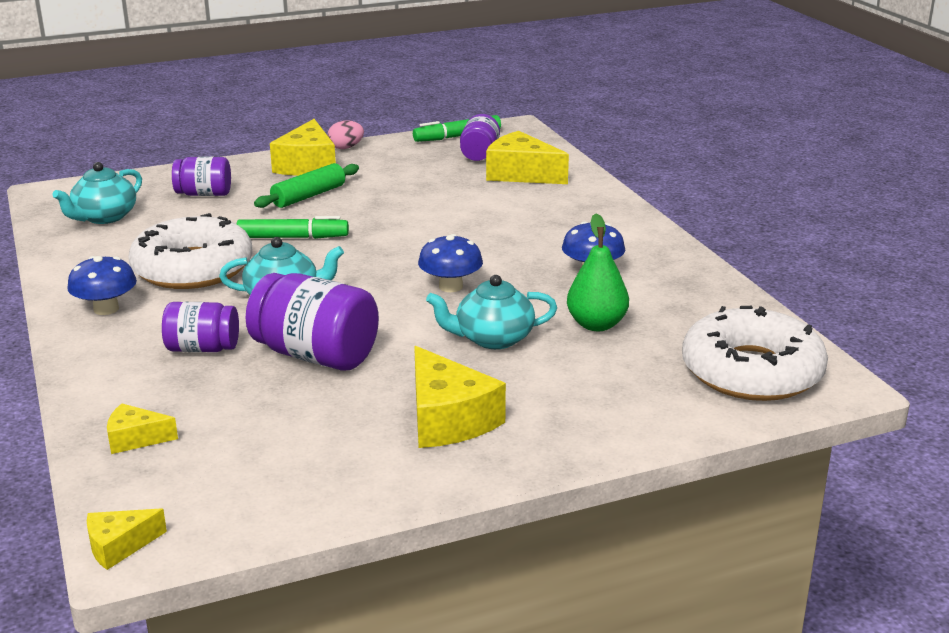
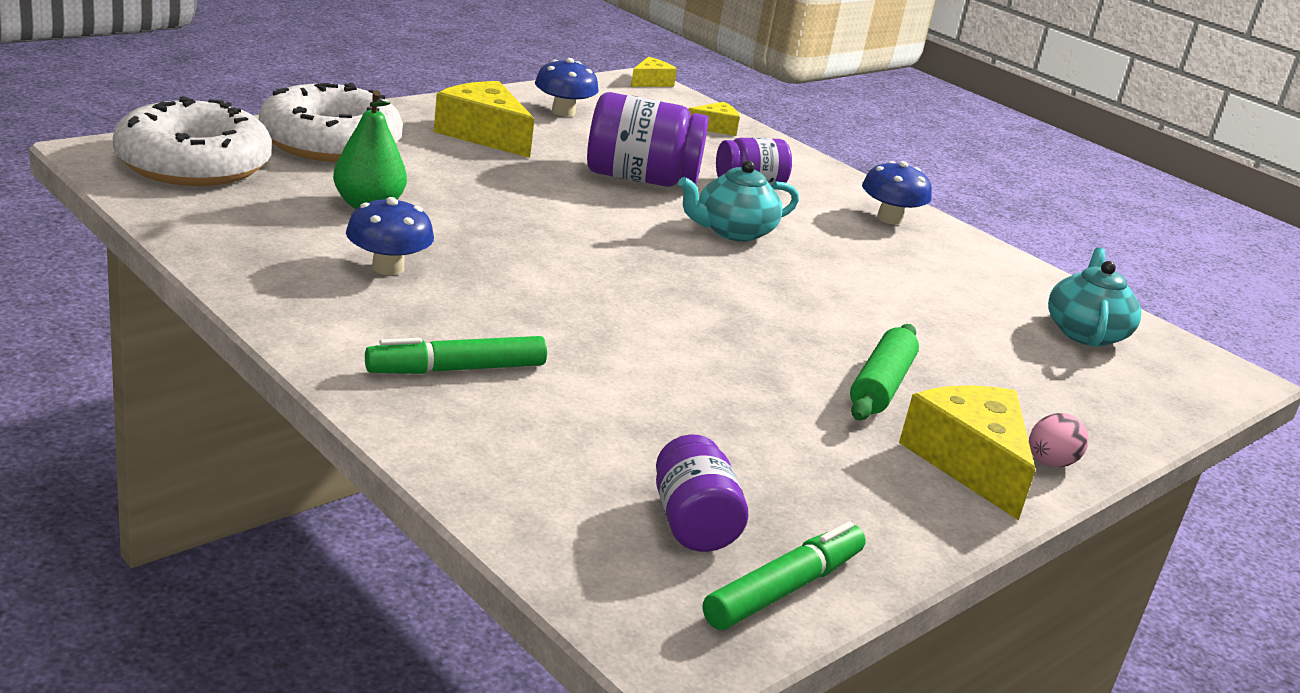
camera: 155 degrees right, 0 degrees up
(193, 268) = (872, 263): white donut -> white donut (330, 142)
(204, 194) = (1029, 381): purple jar -> none
(293, 237) = (814, 309): green marker -> green marker (456, 369)
(346, 148) = (963, 523): pink egg -> pink egg (1049, 463)
(450, 286) = (559, 246): blue mushroom -> blue mushroom (563, 112)
(492, 339) = (478, 192): turquoise teapot -> none
(521, 174) = (576, 465): yellow cheese -> none

